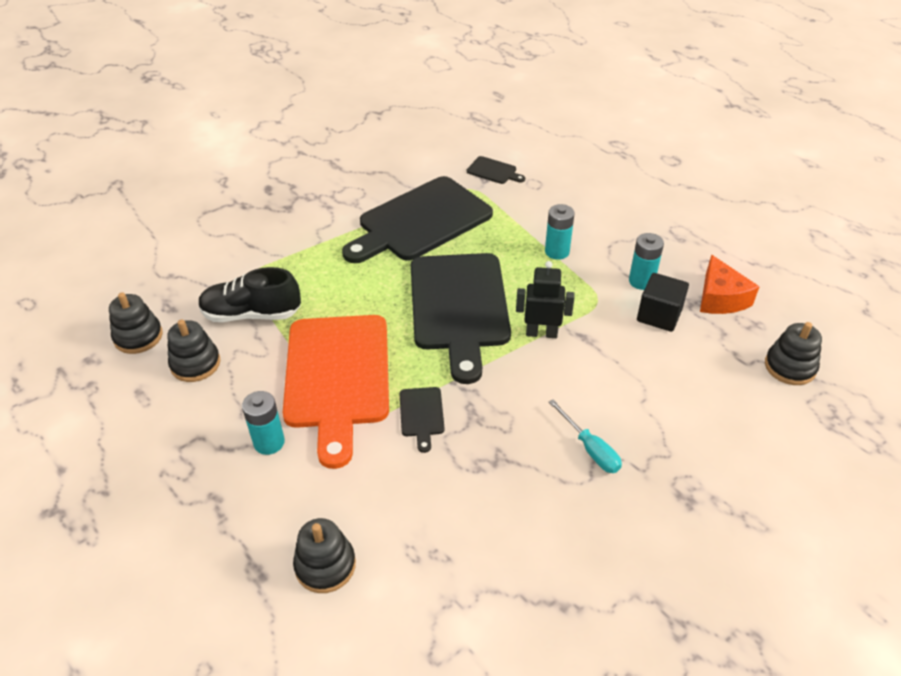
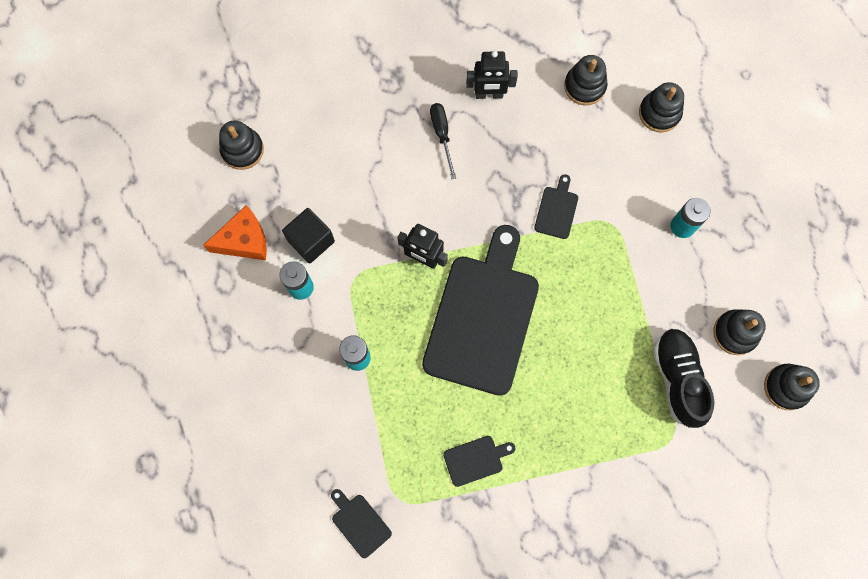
camera: 160 degrees left, 30 degrees up
(252, 314) = (677, 379): black shoe -> black shoe turned 120 degrees counterclockwise
(338, 377) = (614, 273): orange cutting board -> none
(420, 221) = (476, 459): black cutting board -> black cutting board, size x0.40
(439, 567) = (584, 86): none -> black stacking toy
(560, 513) = (489, 94): none -> black robot
(590, 449) = (442, 135): turquoise screwdriver -> black screwdriver
(720, 298) = (244, 240): orange cheese -> orange cheese turned 60 degrees clockwise

